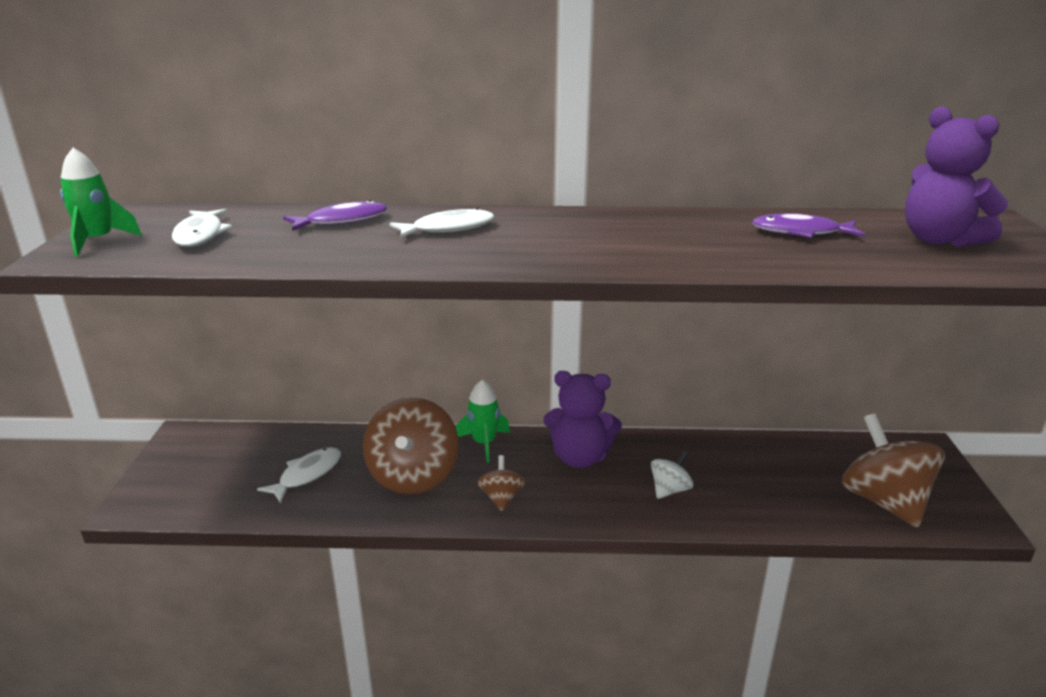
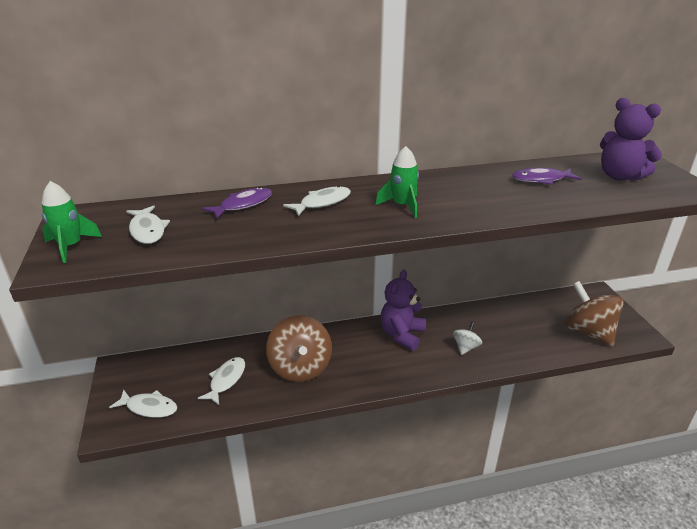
camera: 15 degrees left, 5 degrees up
(194, 490) = (149, 407): none -> white fish
(484, 443) = (336, 335): green rocket -> green rocket (402, 206)
(501, 498) = (365, 372): brown spinning top -> none
(580, 458) = (402, 335): purple teddy bear -> purple teddy bear turned 120 degrees clockwise

